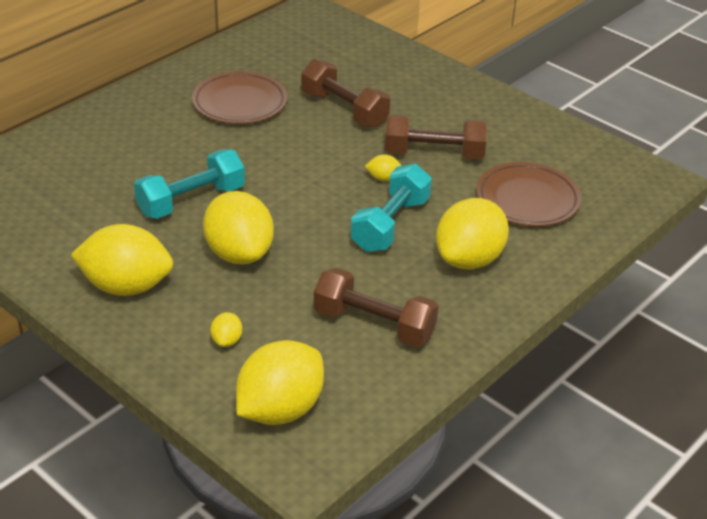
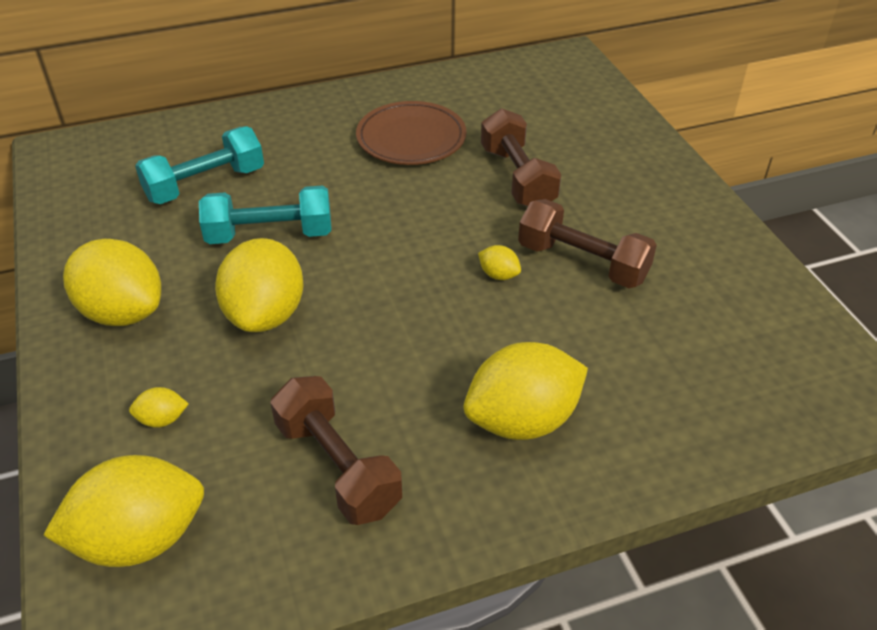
camera: 30 degrees right, 5 degrees up
(227, 340) = (162, 419): yellow lemon -> yellow lemon turned 45 degrees clockwise
(390, 224) = (461, 337): turquoise dumbbell -> turquoise dumbbell (205, 184)
(527, 199) = (660, 362): brown plate -> none

